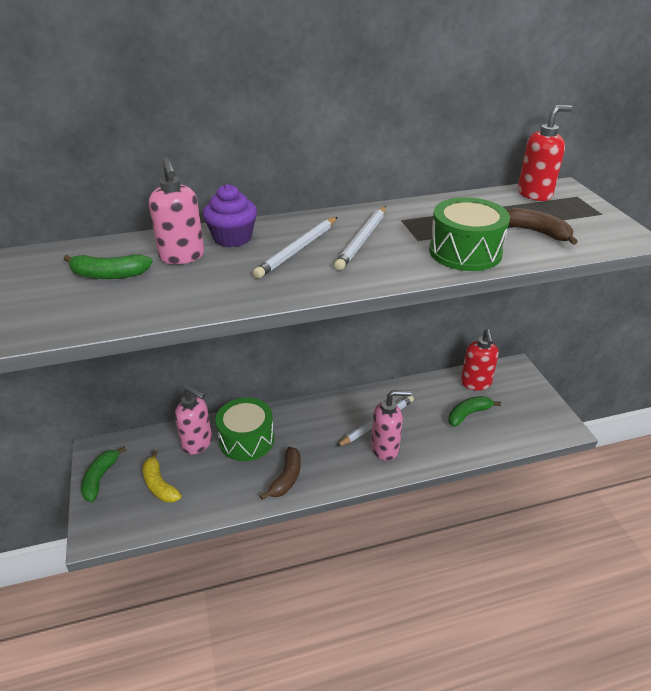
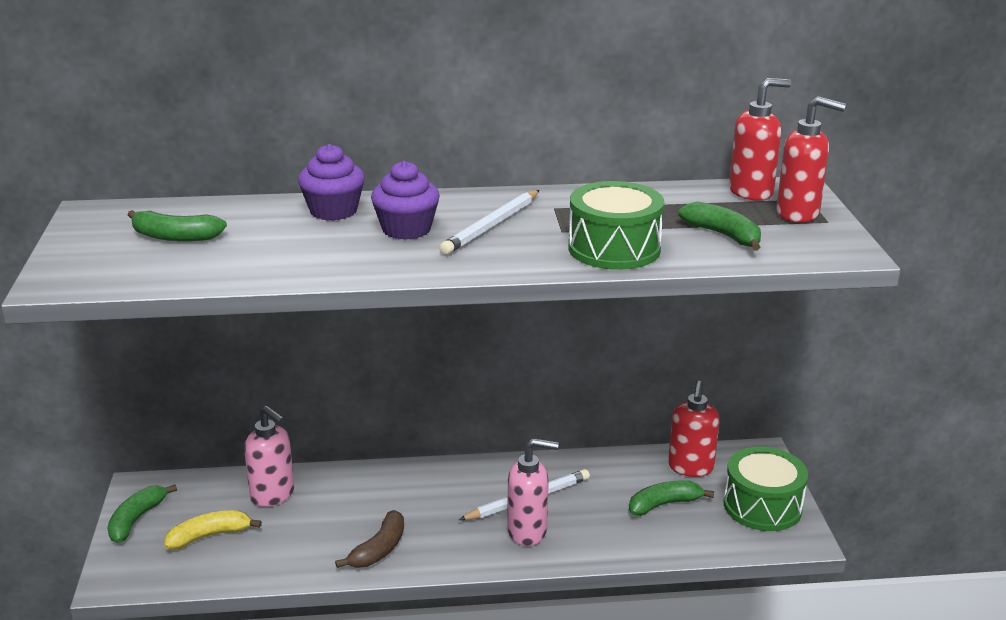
camera: 10 degrees right, 10 degrees down
(159, 484) = (209, 536): yellow banana -> yellow banana turned 90 degrees clockwise
(182, 256) = (266, 225): pink soap dispenser -> none
(246, 440) = (340, 499): green drum -> green drum (762, 506)
(297, 249) = (406, 229): white pencil -> purple cupcake
(537, 232) = (723, 235): brown banana -> green banana
(578, 209) = (798, 214): none -> red soap dispenser

